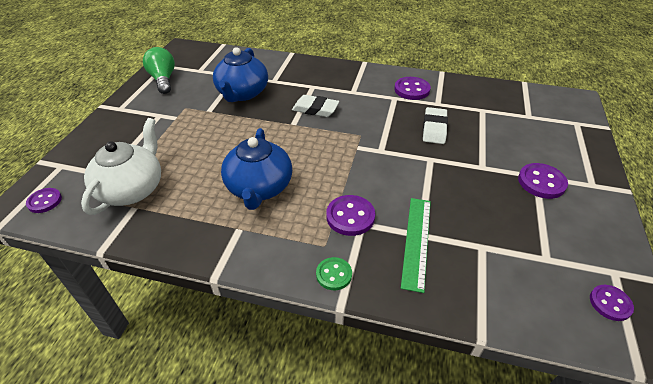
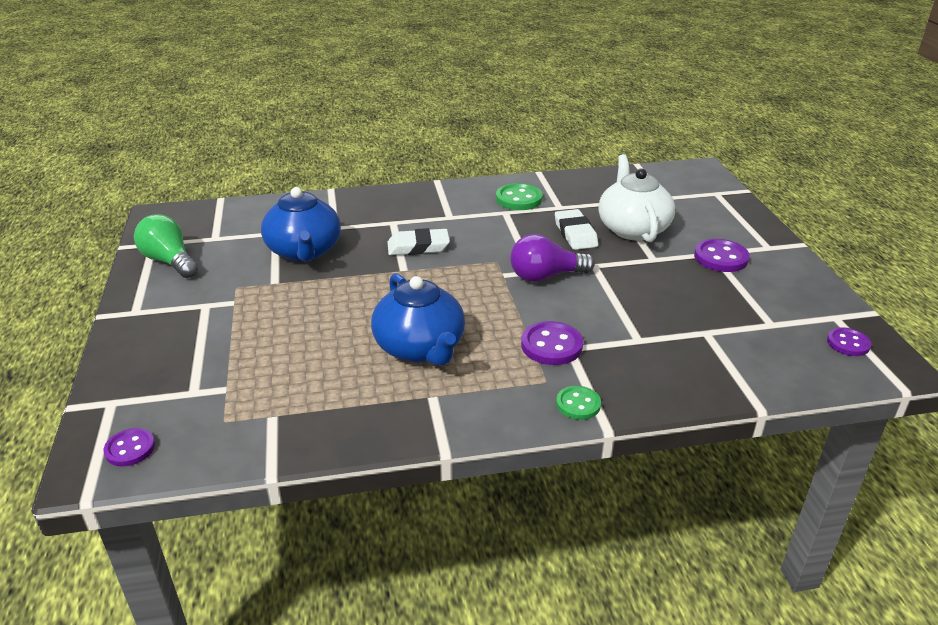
camera: 25 degrees left, 10 degrees down
(132, 189) = (250, 397): white teapot -> white teapot (632, 228)
(387, 157) = (545, 276): none -> purple light bulb
(412, 90) = (519, 199): purple button -> green button
(416, 241) = (639, 347): green ruler -> none

